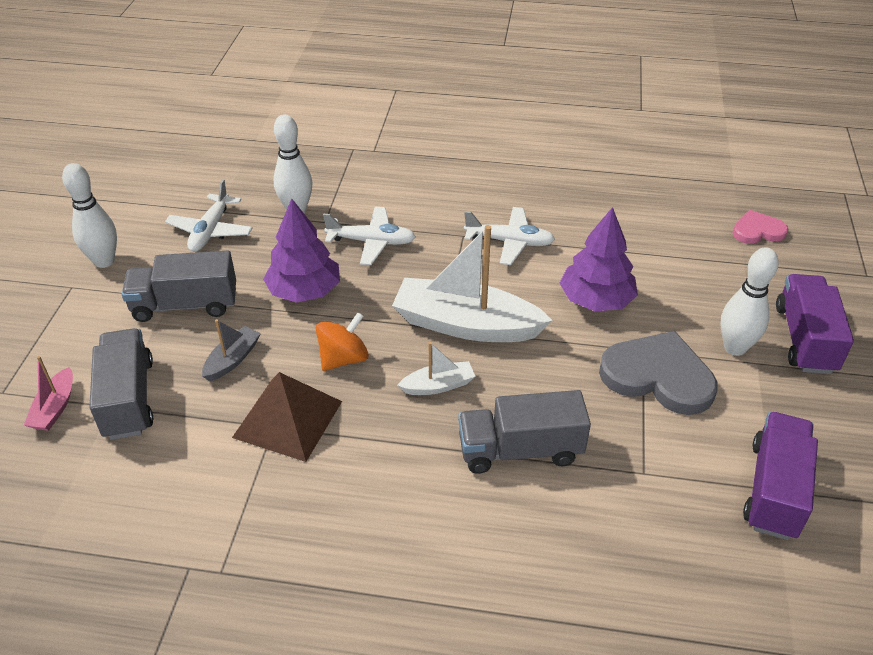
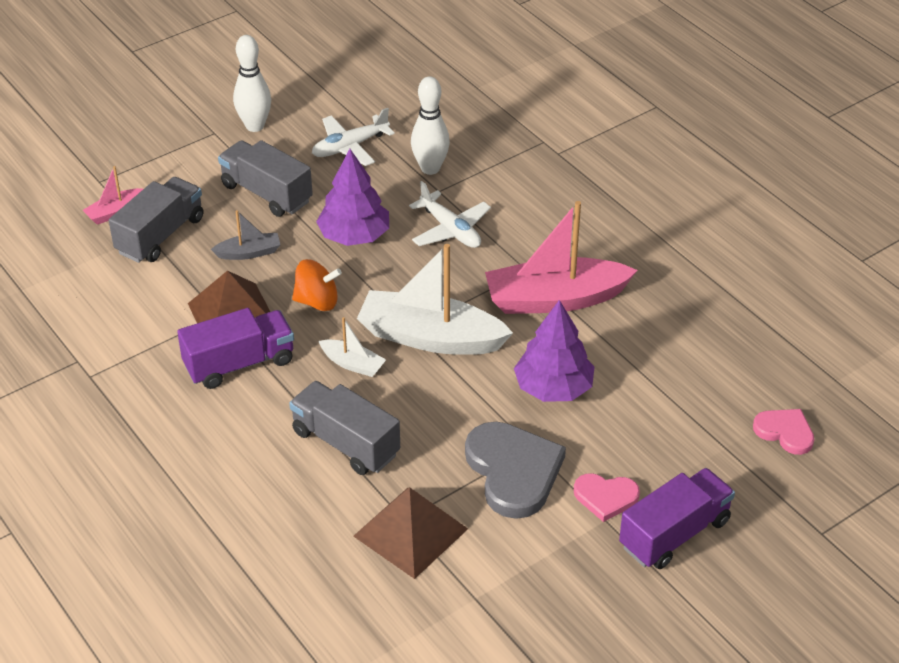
camera: 45 degrees right, 0 degrees up
(466, 325) = (430, 337): white boat -> white boat turned 45 degrees counterclockwise
(509, 242) = (555, 299): white plane -> pink boat
(663, 479) = (410, 532): none -> brown pyramid
(734, 348) = (605, 497): white bowling pin -> pink heart
(774, 490) = (475, 598): purple truck -> purple truck (239, 363)

